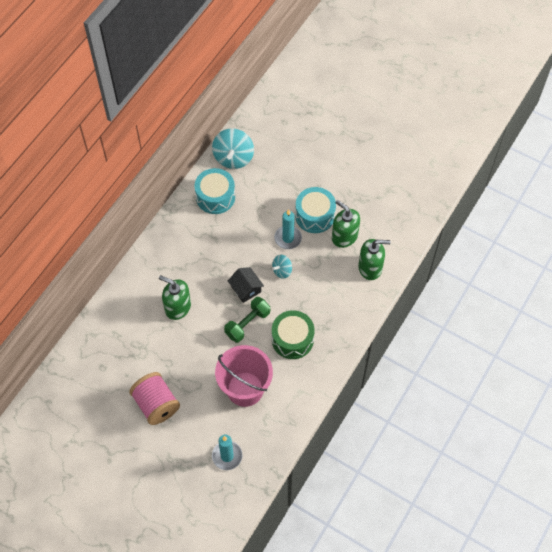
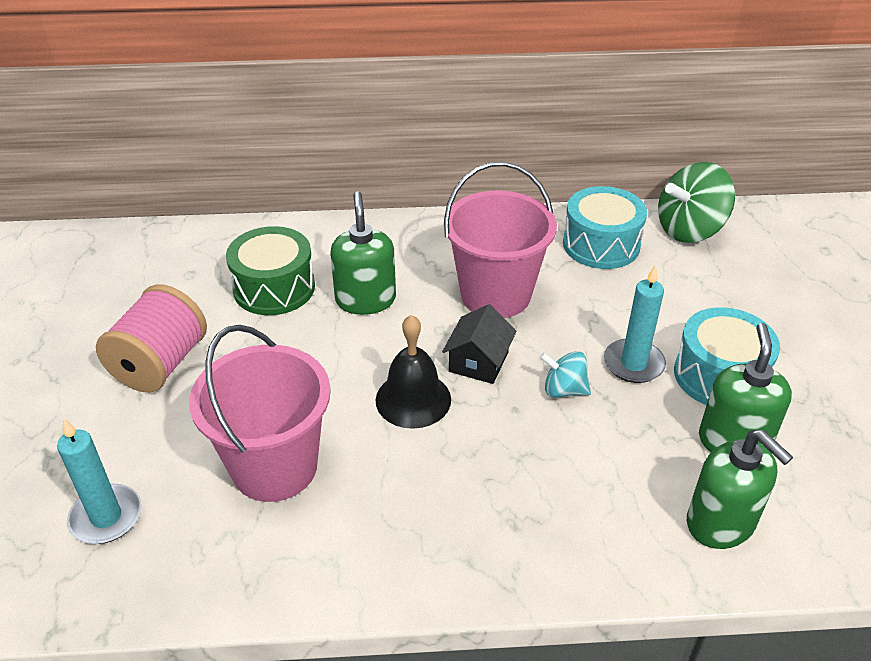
camera: 55 degrees right, 20 degrees down
(214, 257) = (495, 295): none -> pink bucket
(233, 158) = (689, 230): turquoise spinning top -> green spinning top
(247, 324) = (413, 399): green dumbbell -> black bell
(292, 339) = (439, 482): green drum -> green drum (274, 288)

